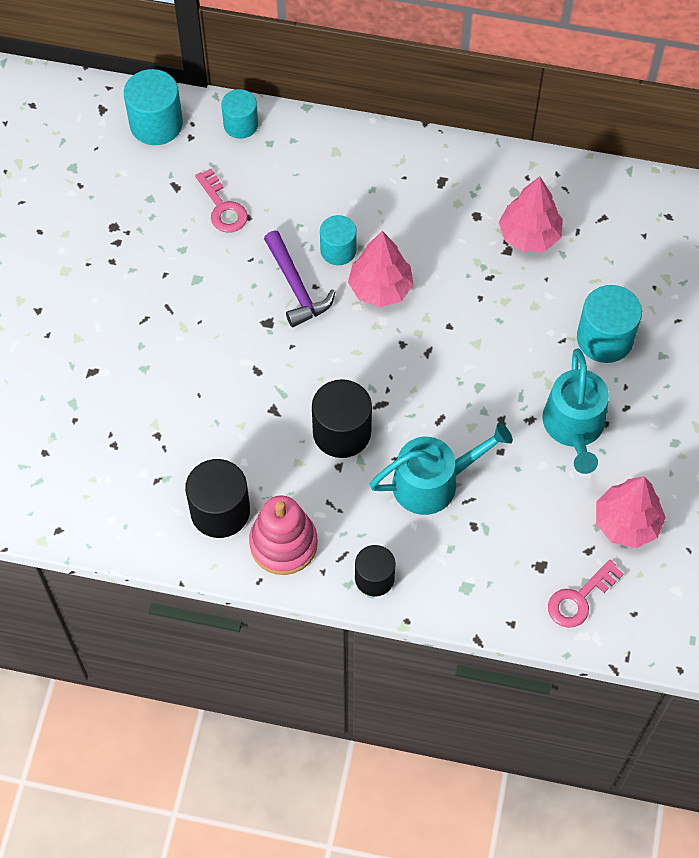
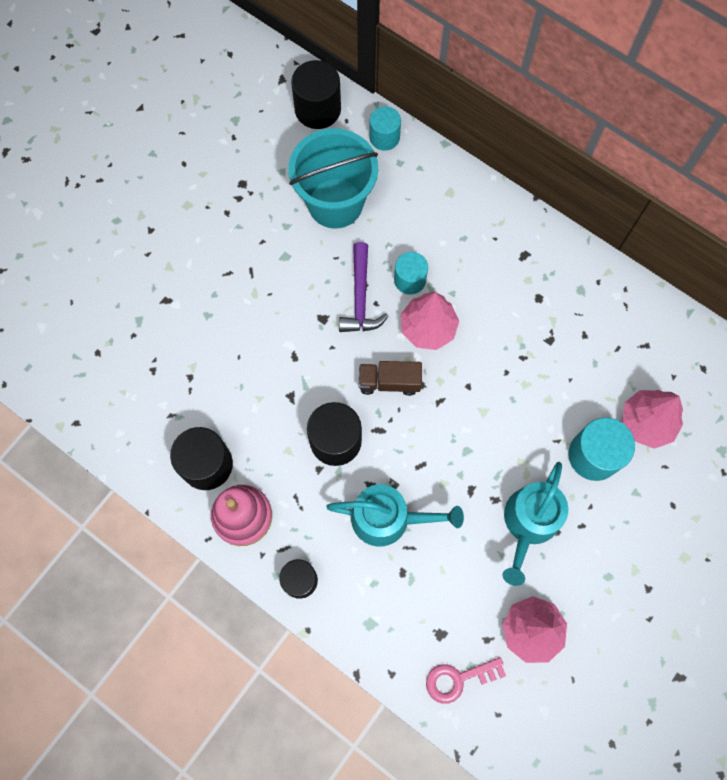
camera: 25 degrees right, 10 degrees up
(156, 124) = (318, 109): turquoise cylinder -> black cylinder
(222, 207) = (335, 203): pink key -> turquoise bucket
(368, 355) = (389, 382): none -> brown truck
(529, 235) = (574, 334): pink tree -> pink tree (646, 422)

